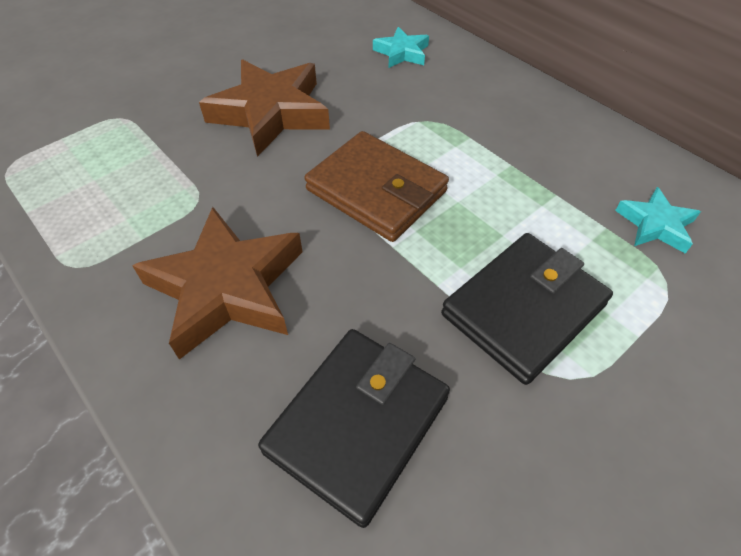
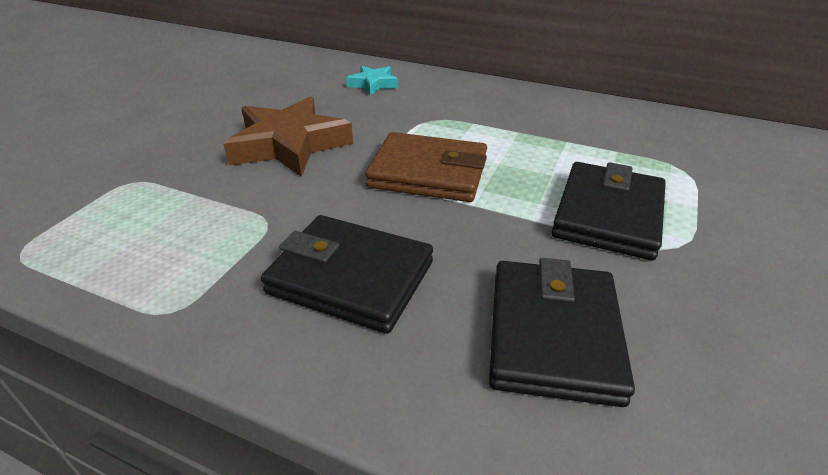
camera: 25 degrees left, 15 degrees down
(227, 288) = (351, 277): brown star -> black wallet
(655, 225) = (646, 141): turquoise star -> none

